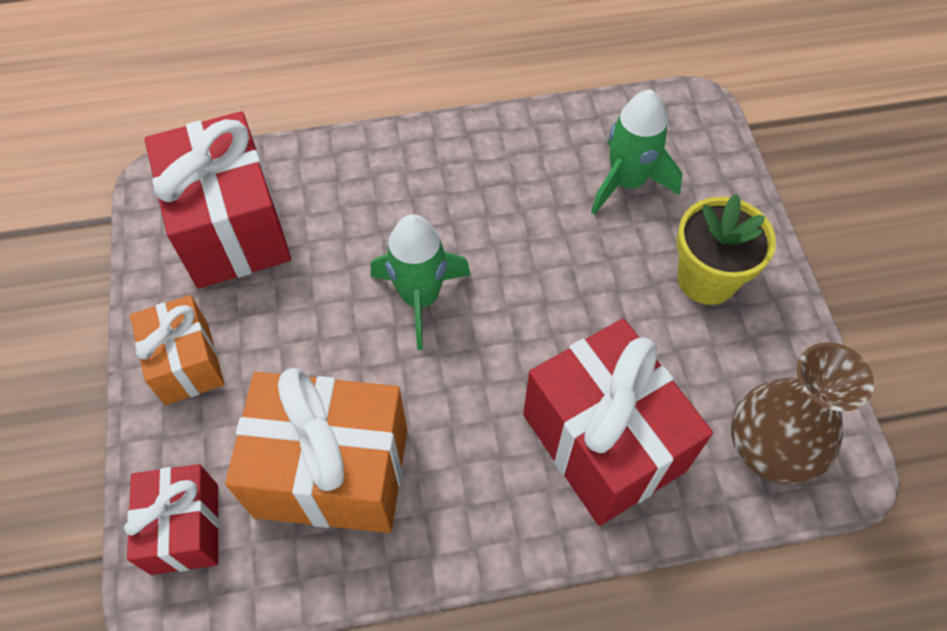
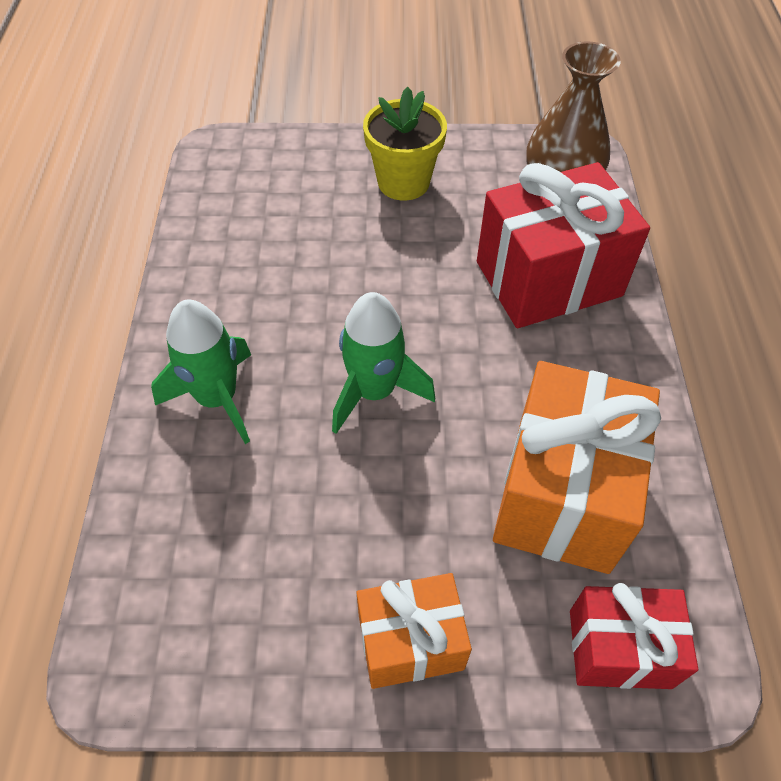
camera: 80 degrees left, 5 degrees down
(232, 228) = (224, 579): red gift -> none
(627, 182) = (285, 211): green rocket -> green rocket (217, 398)

